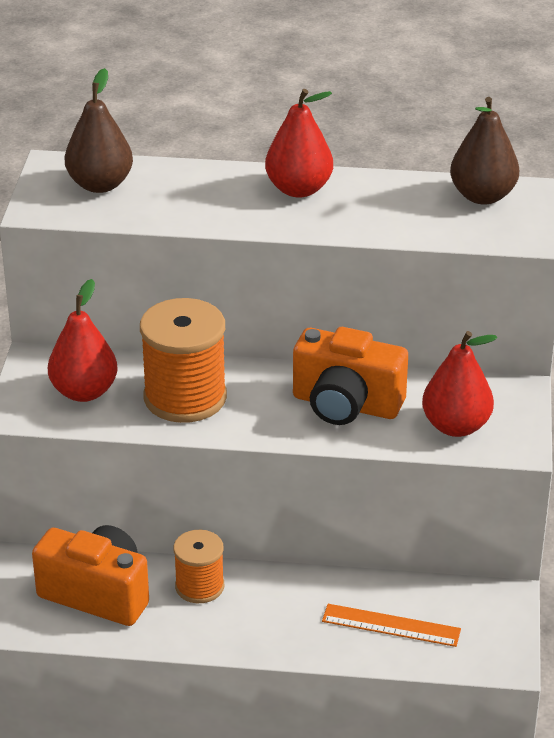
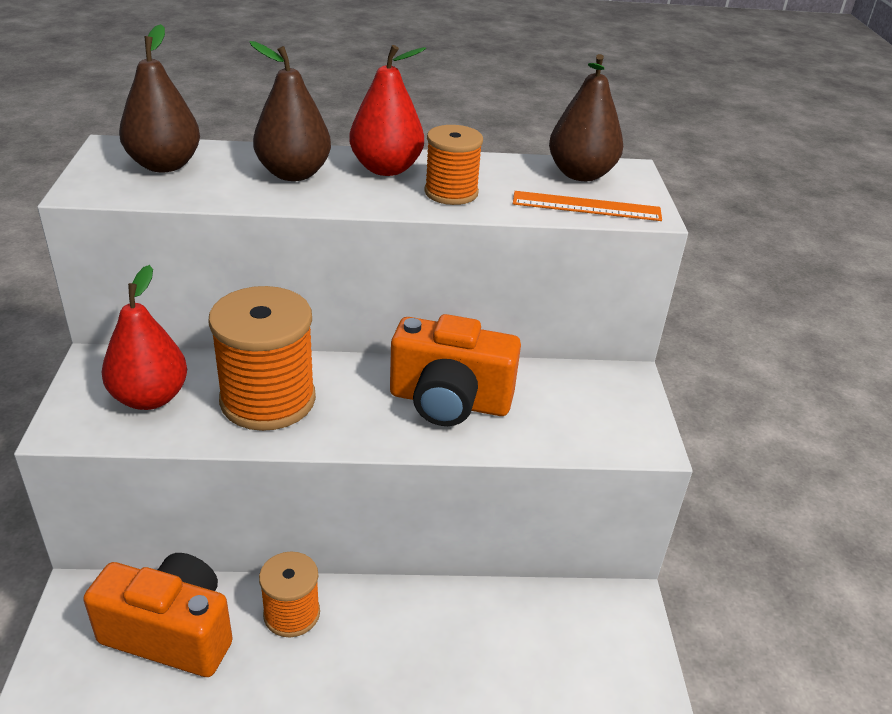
camera: 10 degrees left, 0 degrees up
(214, 194) = (293, 174): none -> brown pear
(354, 215) = (451, 192): none -> orange spool
(391, 625) = (513, 651): orange ruler -> orange ruler (586, 206)
(456, 426) = (574, 421): red pear -> none

